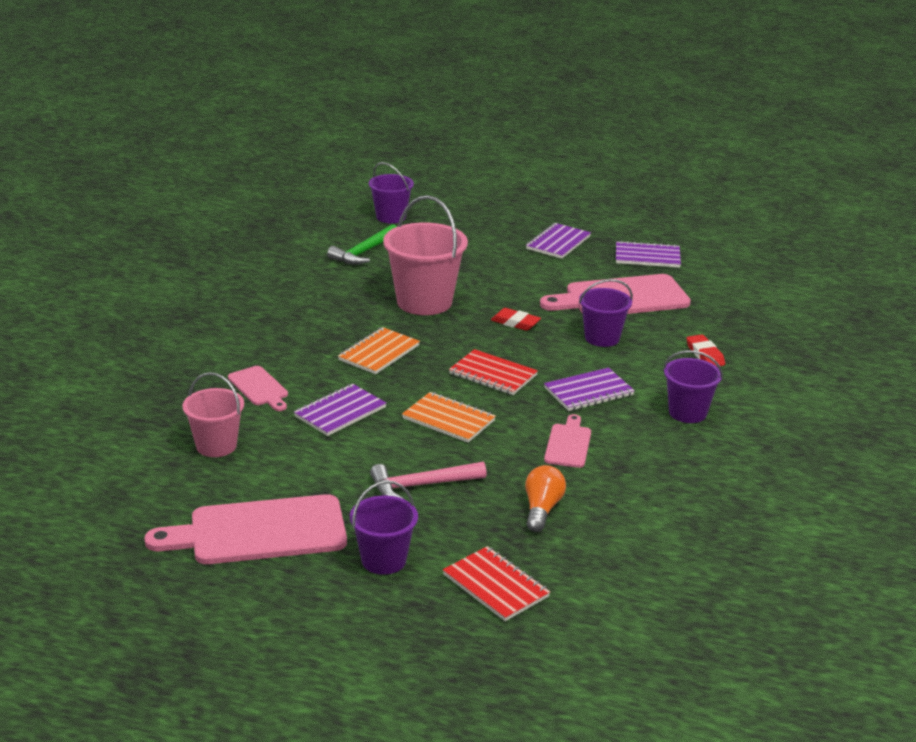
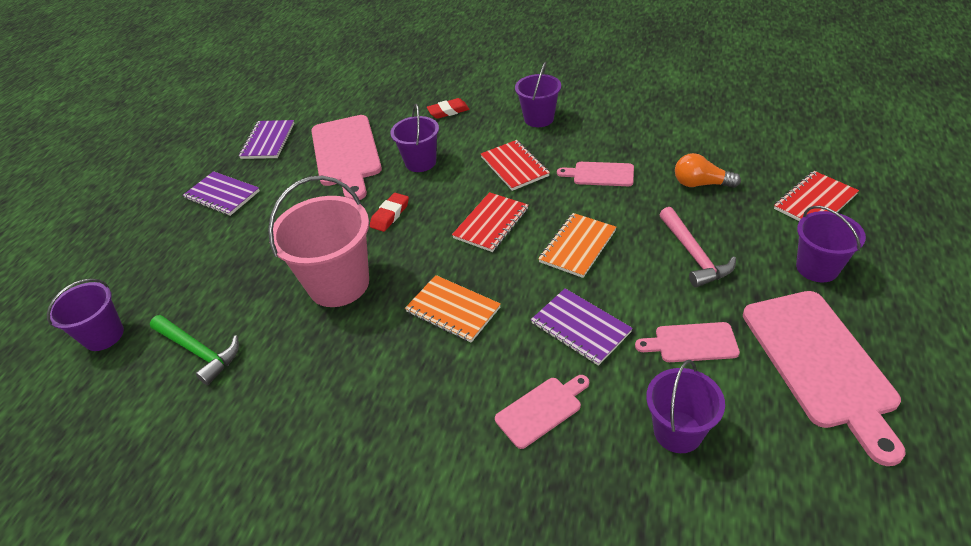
camera: 85 degrees left, 15 degrees up
(216, 446) = (677, 432): pink bucket -> purple bucket
(305, 466) = (692, 343): none -> pink cutting board
(588, 392) = (514, 166): purple notebook -> red notebook

